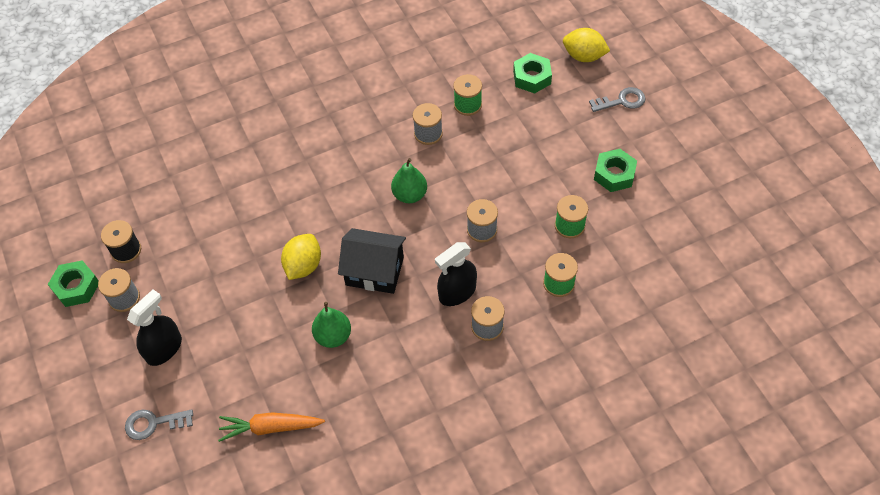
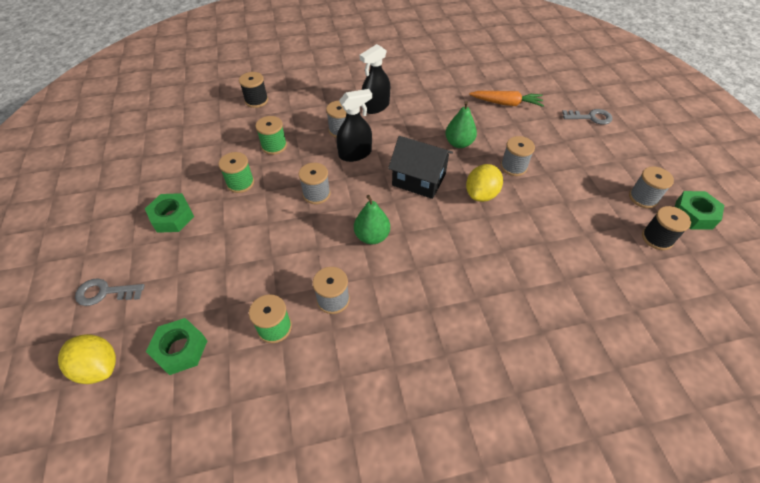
camera: 170 degrees left, 5 degrees down
(164, 349) = (595, 157): black spray bottle -> black spray bottle (376, 106)
(266, 312) = (513, 167): none -> grey spool
(622, 356) = (256, 100): none -> black spool

